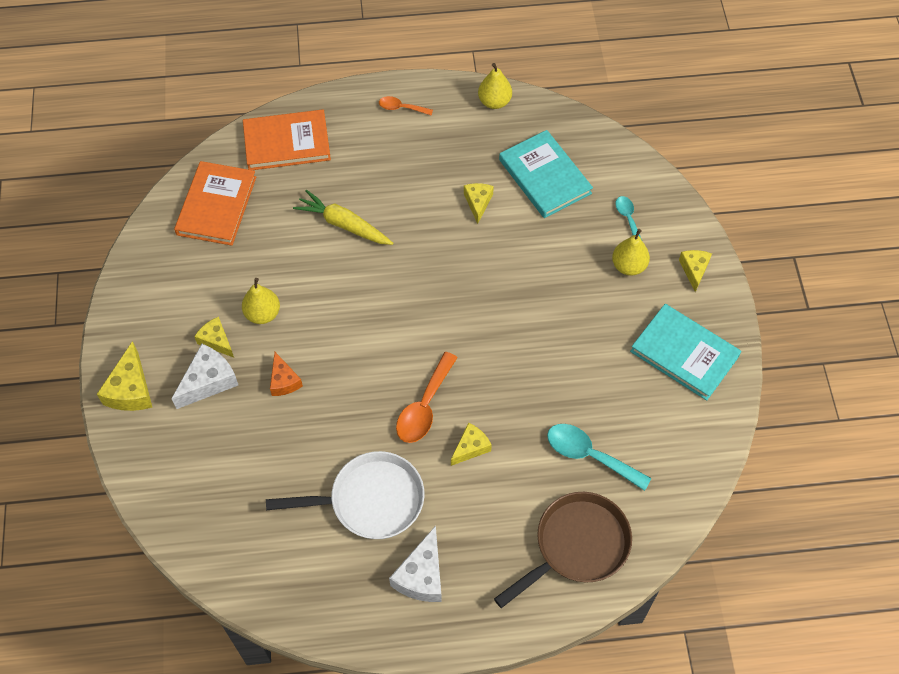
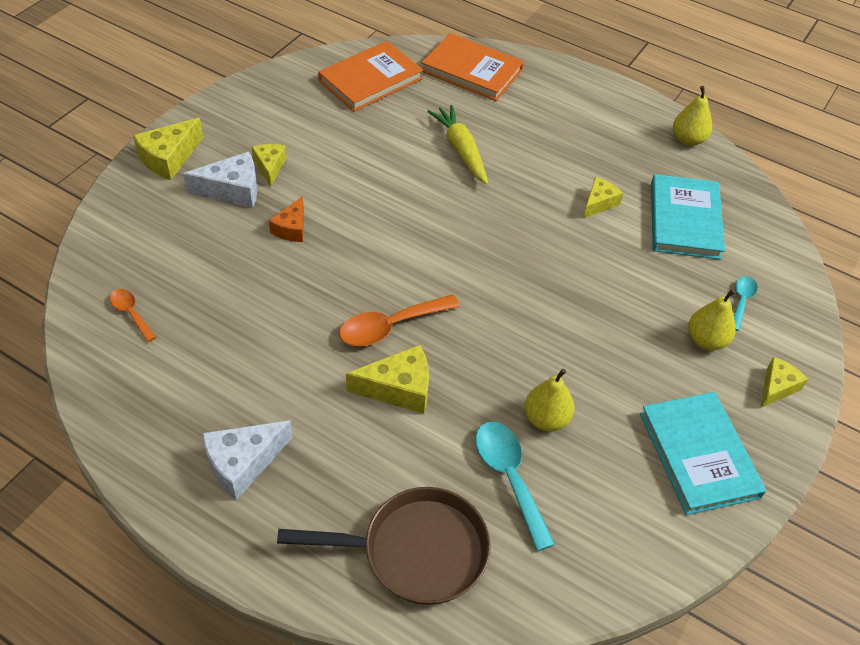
camera: 35 degrees right, 10 degrees down
(263, 314) = (327, 171): yellow pear -> yellow pear (546, 419)
(370, 500) = (264, 367): white pan -> none
(401, 108) = (596, 99): orange spoon -> orange spoon (131, 313)
(471, 447) = (399, 388): yellow cheese -> yellow cheese, size x1.54

